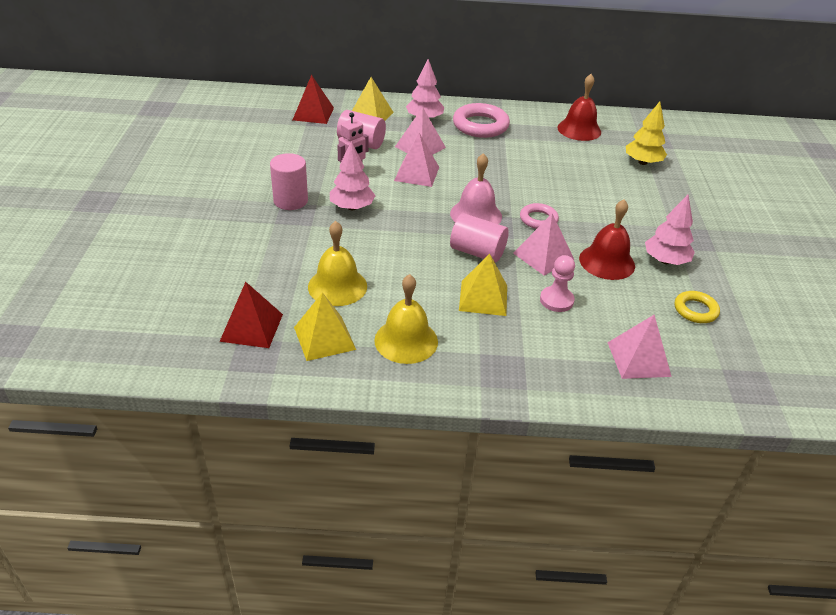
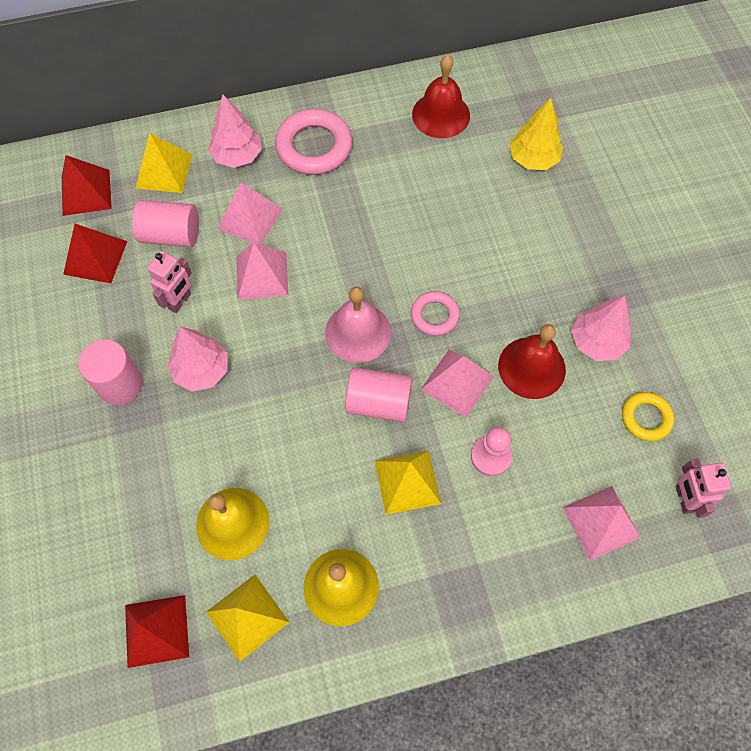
camera: 15 degrees left, 25 degrees up
(304, 142) = (95, 257): none -> red pyramid
(717, 363) = (684, 499): none -> pink robot

